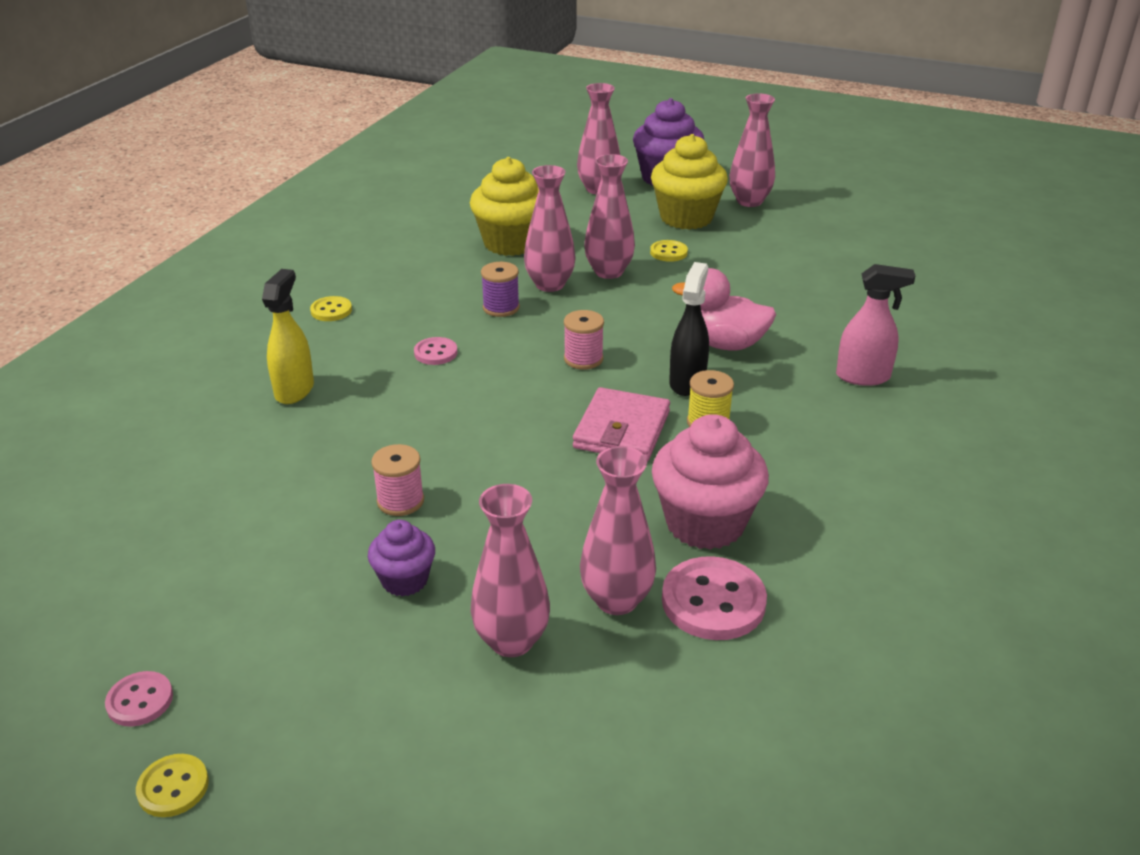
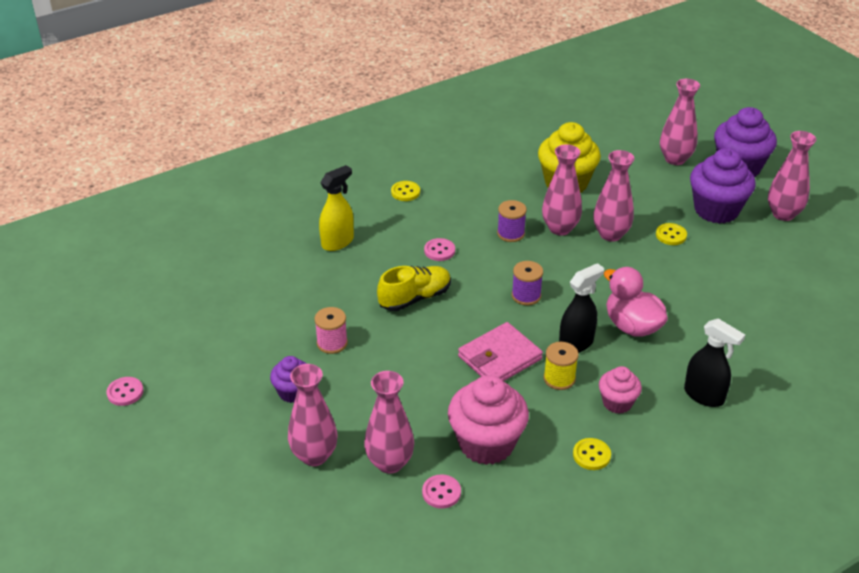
camera: 35 degrees right, 5 degrees up
(173, 787) = (107, 443): yellow button -> yellow button (591, 455)
(457, 411) = (415, 298): none -> yellow shoe
(583, 359) = (526, 296): pink spool -> purple spool
(686, 218) = (716, 210): yellow cupcake -> purple cupcake
(713, 601) = (441, 492): pink button -> pink button, size x0.56
(792, 419) = (617, 403): none -> pink cupcake
(863, 377) = (704, 396): pink spray bottle -> black spray bottle

